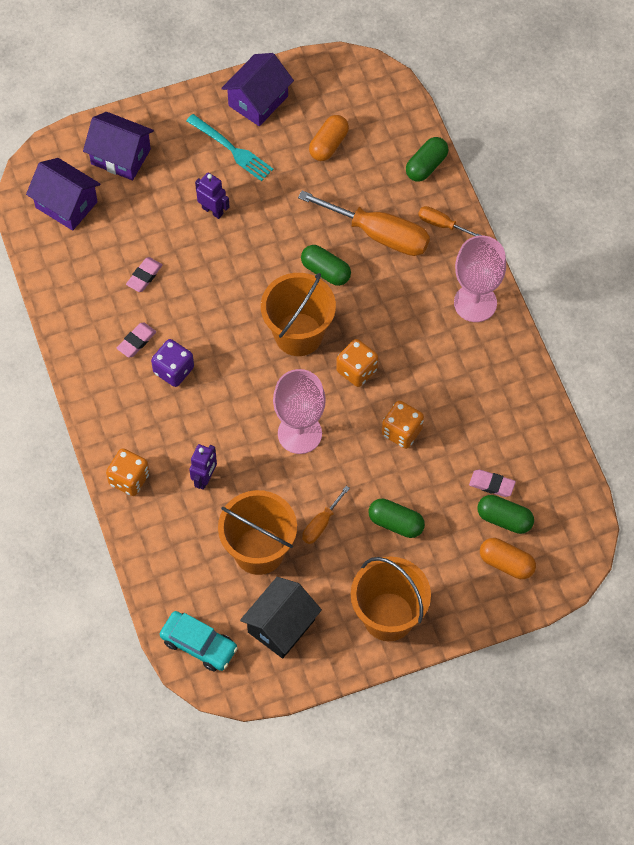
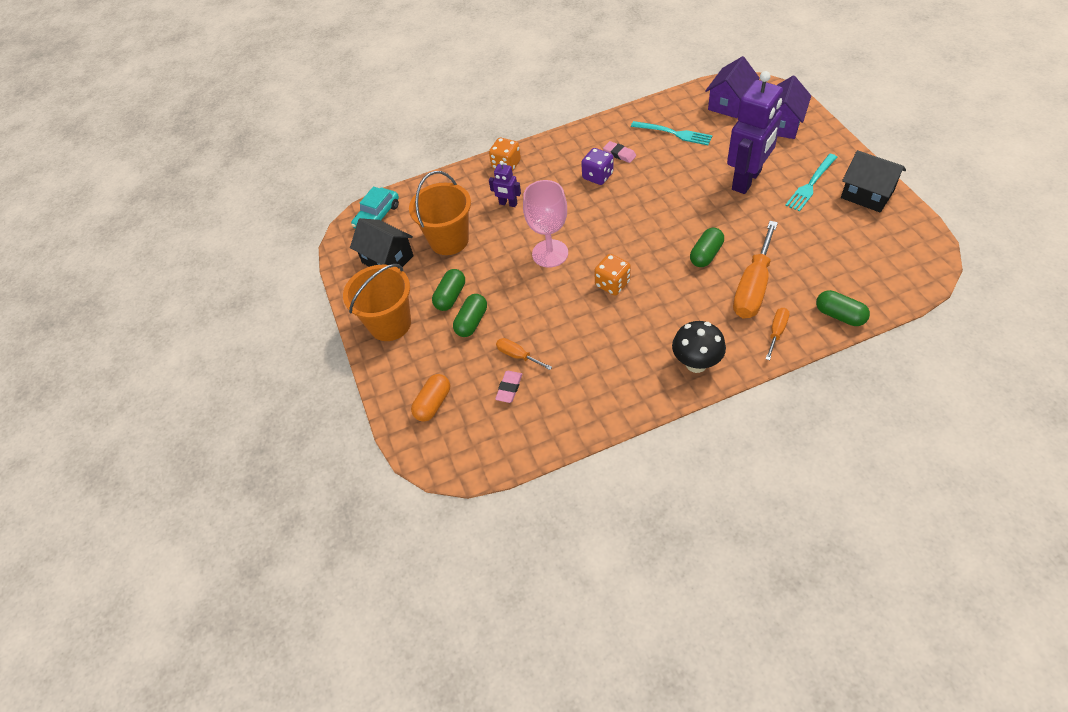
camera: 95 degrees right, 10 degrees down
(110, 274) = (674, 133): none -> turquoise fork
(144, 276) = (677, 151): pink eraser -> none
(212, 210) = (747, 180): purple robot -> purple robot, size x2.22
(258, 101) = (867, 194): purple house -> black house
(298, 334) = (641, 243): orange bucket -> none
(321, 524) = (471, 274): orange screwdriver -> orange screwdriver (518, 355)
(328, 144) = (838, 244): orange capsule -> none
(402, 431) = (557, 319): orange dice -> none
(475, 303) = (696, 364): pink goblet -> black mushroom
(504, 519) = (475, 400): green capsule -> green capsule (450, 296)

